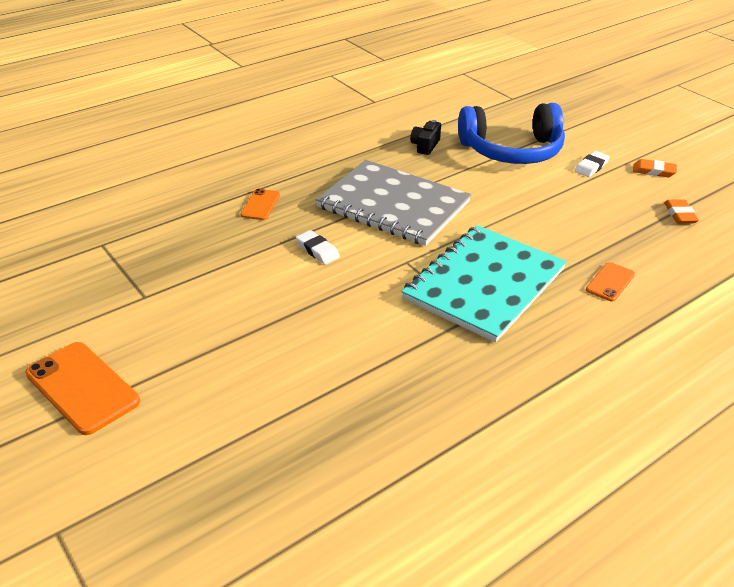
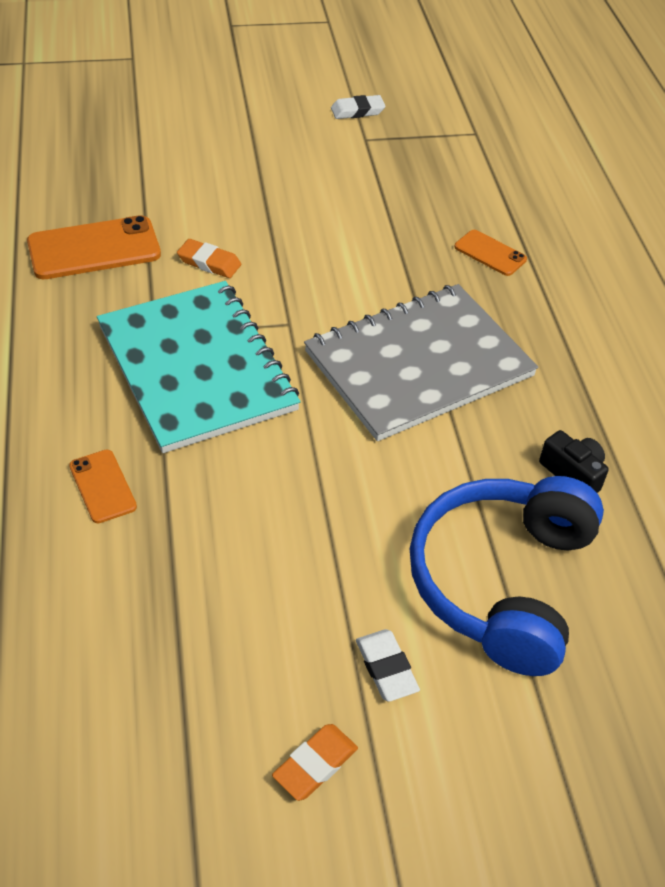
camera: 115 degrees right, 10 degrees up
(82, 387) = (265, 88): orange phone -> orange phone (94, 248)
(317, 250) = (362, 265): white eraser -> white eraser (357, 111)
(679, 214) = (169, 694): orange eraser -> orange eraser (209, 262)

